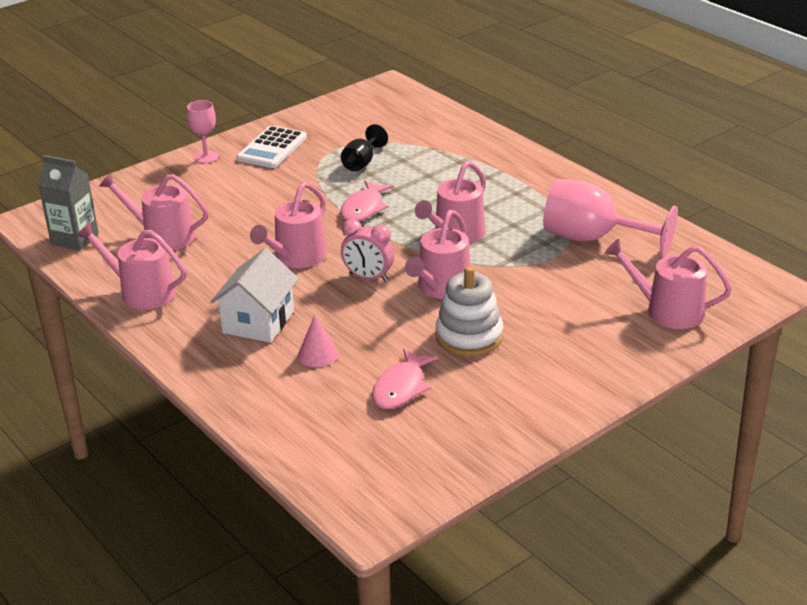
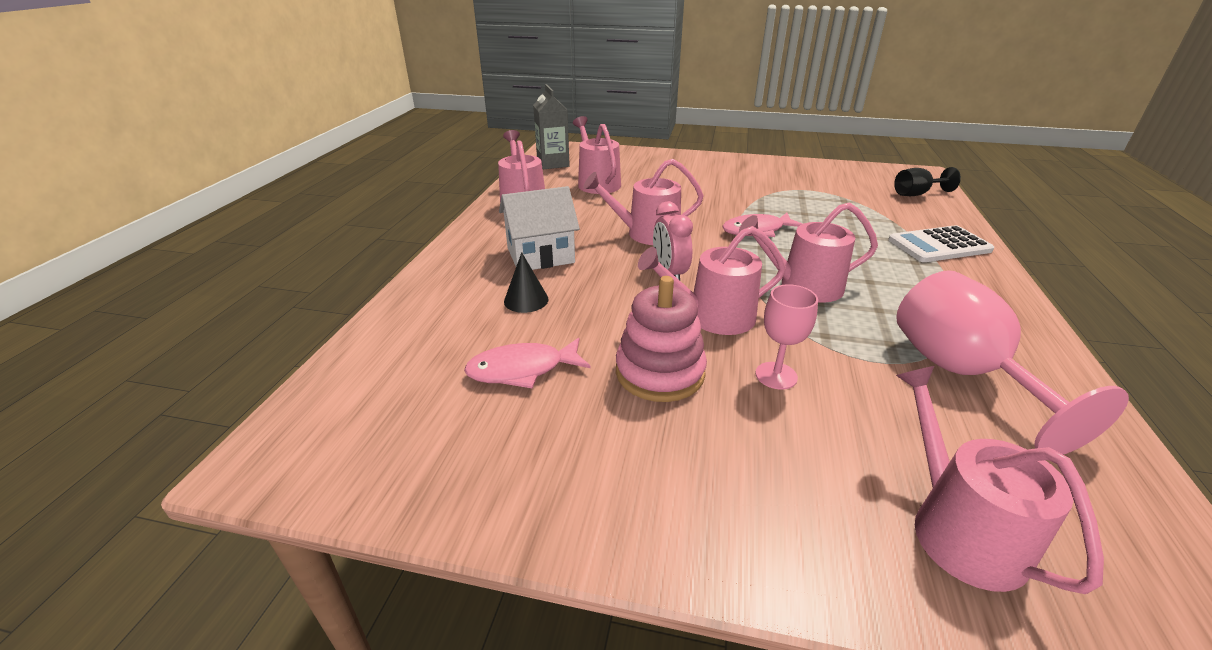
camera: 50 degrees right, 0 degrees up
(206, 157) = (706, 159): pink goblet -> pink goblet (776, 375)
(272, 148) = (759, 172): white calculator -> white calculator (939, 245)
(318, 354) = (526, 300): pink cone -> black cone
(362, 162) = (811, 205): black goblet -> black goblet (916, 194)
(469, 336) = (660, 372): white stacking toy -> pink stacking toy

